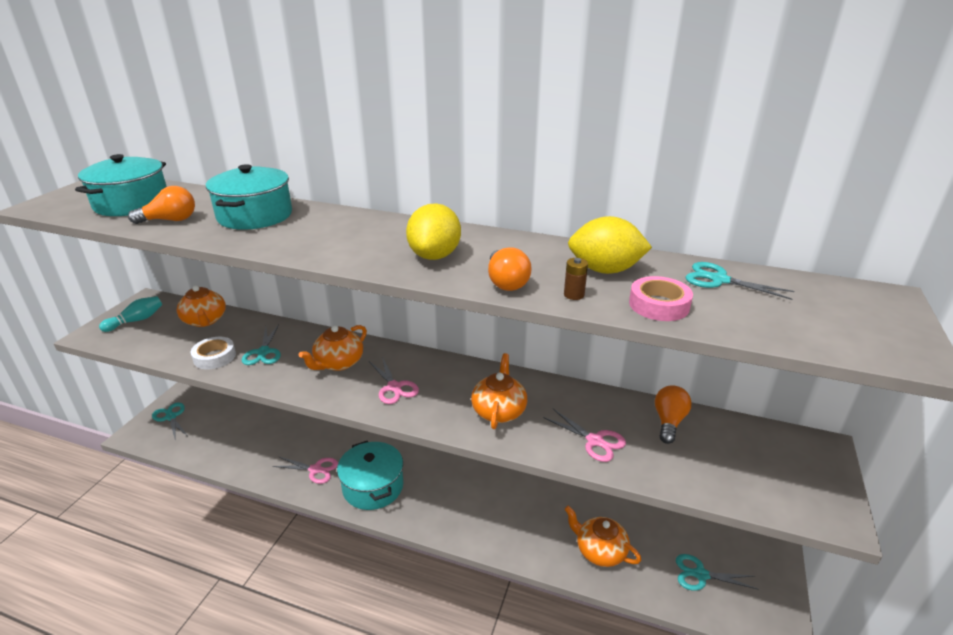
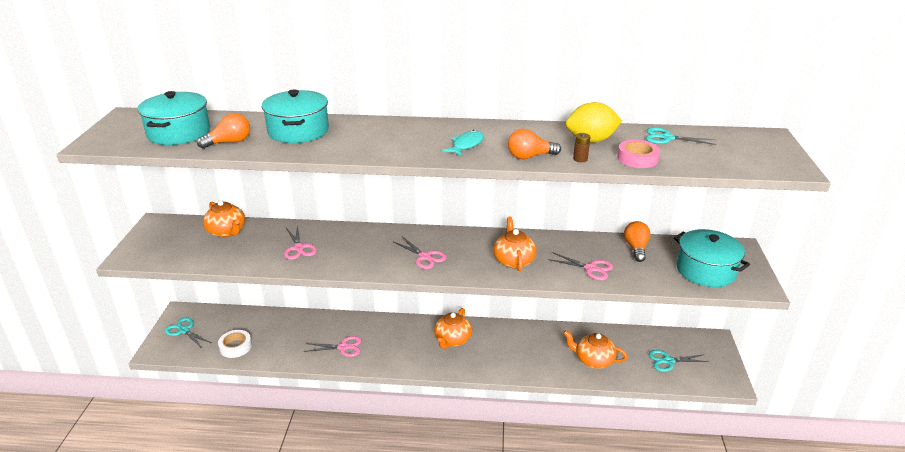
camera: 15 degrees left, 0 degrees up
(136, 320) = (161, 240): turquoise bowling pin -> none
(214, 357) = (258, 258): white tape -> white tape (235, 346)
(263, 352) = (299, 248): turquoise scissors -> pink scissors
(338, 363) = (368, 247): orange teapot -> orange teapot (452, 340)
(373, 486) = (399, 350): turquoise pot -> turquoise pot (705, 270)
(435, 256) = (466, 145): yellow lemon -> turquoise fish
(506, 282) = (530, 156): orange light bulb -> orange light bulb turned 105 degrees clockwise

